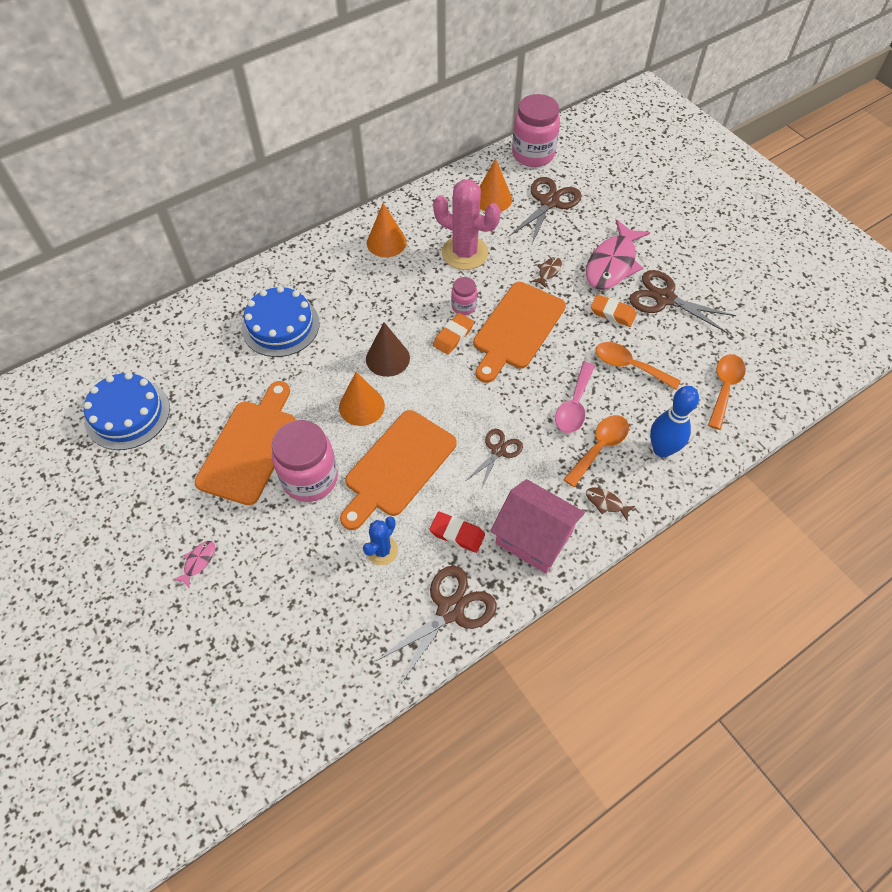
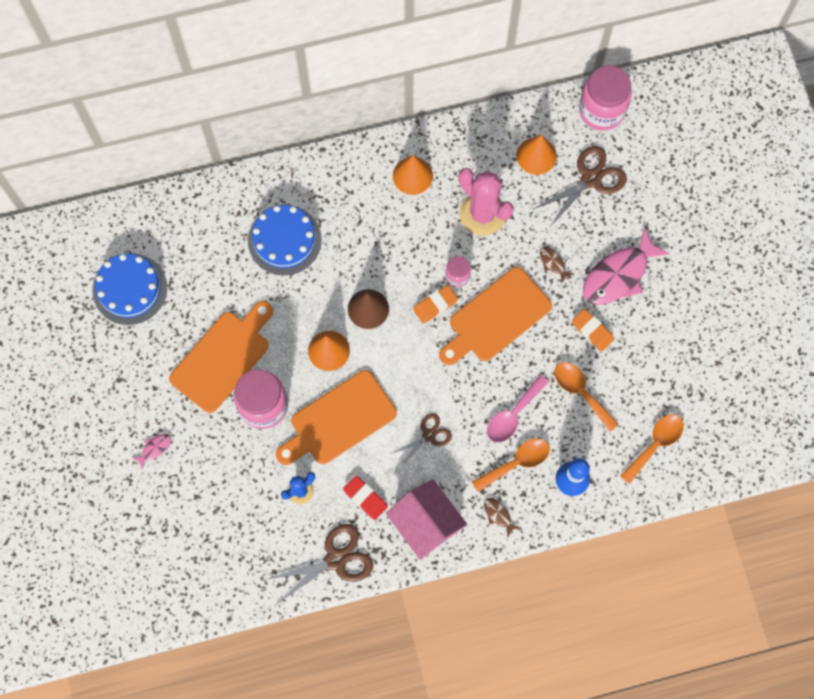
camera: 20 degrees right, 15 degrees up
(548, 272) = (553, 263): brown fish -> brown fish turned 90 degrees counterclockwise
(665, 298) = (649, 332): brown scissors -> none

